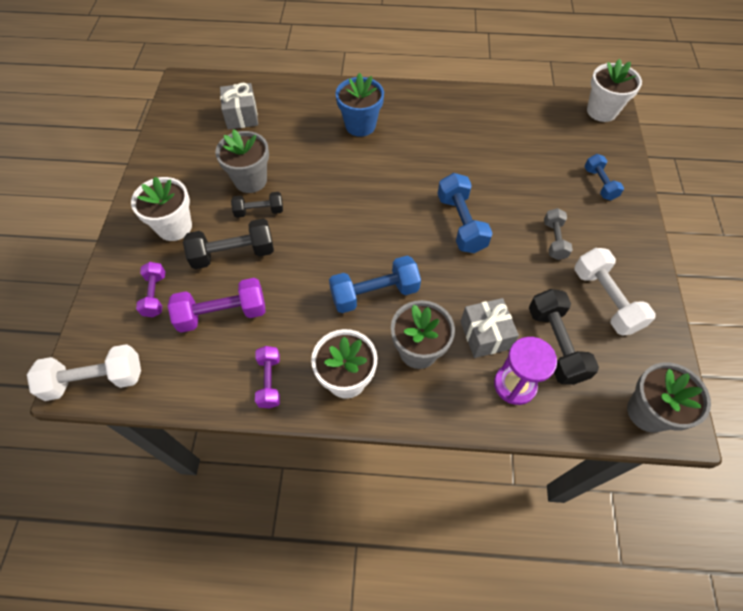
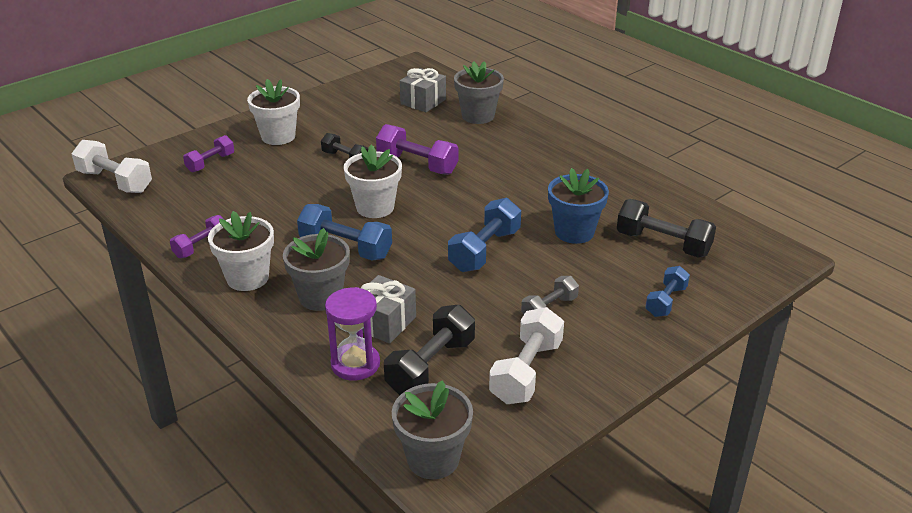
camera: 45 degrees right, 25 degrees down
(222, 314) = (232, 196): purple dumbbell -> purple dumbbell (417, 164)
(233, 254) = (290, 170): black dumbbell -> black dumbbell (663, 244)
(250, 180) = (368, 139): grey flower pot -> grey flower pot (478, 116)
(360, 125) = (506, 151): blue flower pot -> blue flower pot (574, 232)
(601, 111) = (766, 257): white flower pot -> white flower pot (375, 207)

